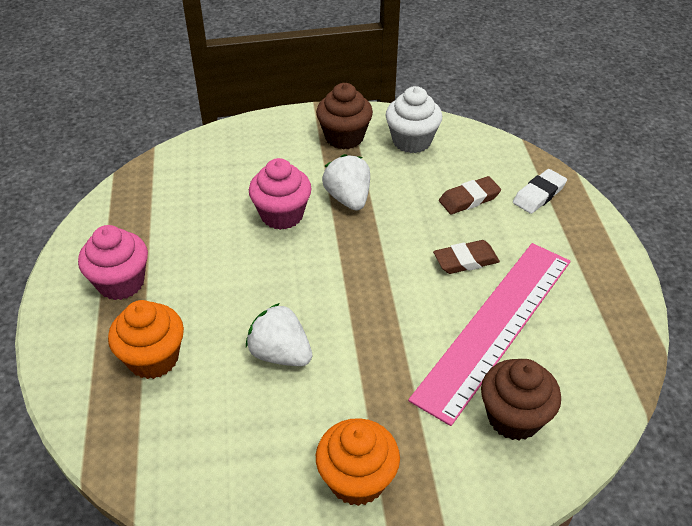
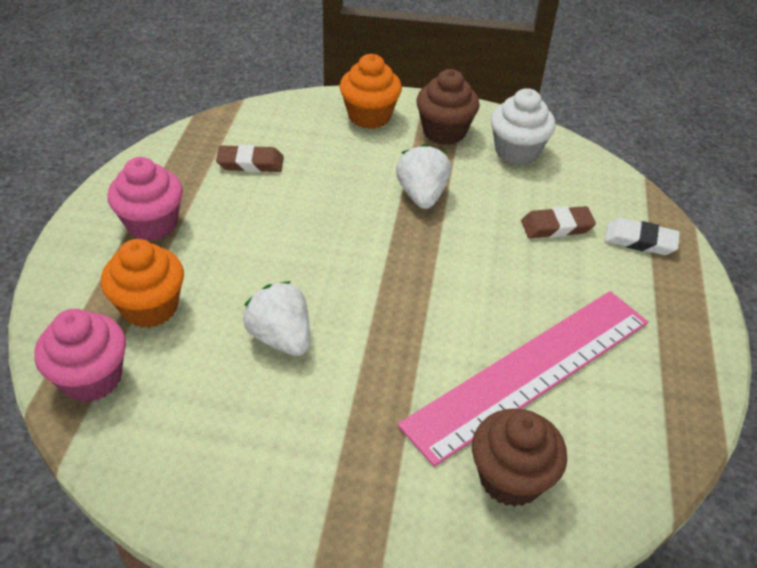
camera: 15 degrees right, 0 degrees up
(282, 215) = (344, 195): pink cupcake -> pink cupcake (91, 378)
(357, 480) = (305, 494): orange cupcake -> orange cupcake (369, 116)
(465, 260) = (525, 291): brown eraser -> brown eraser (250, 163)
(539, 194) = (640, 240): white eraser -> white eraser turned 45 degrees clockwise

